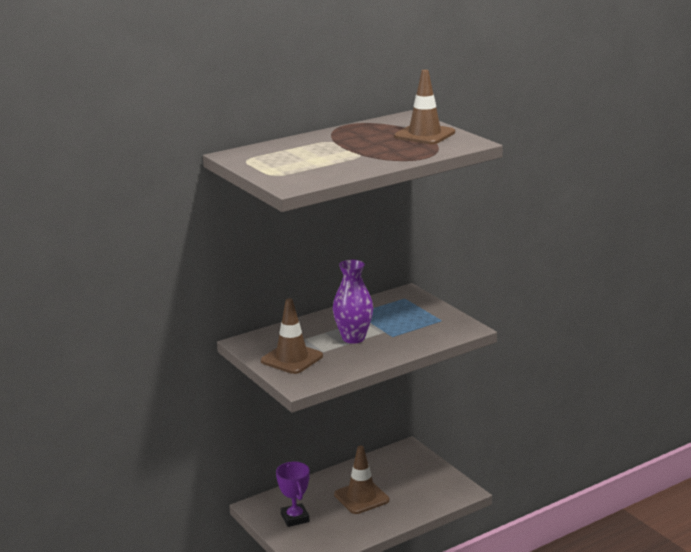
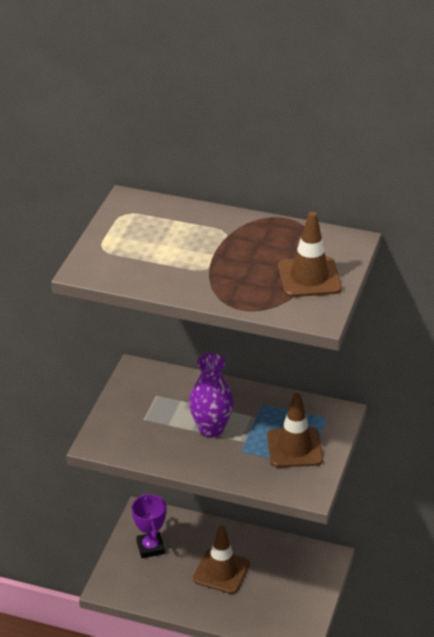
camera: 50 degrees right, 15 degrees up
(291, 359) = (135, 414): brown traffic cone -> brown traffic cone (294, 448)
(295, 518) = (150, 547): purple trophy -> purple trophy turned 45 degrees counterclockwise

